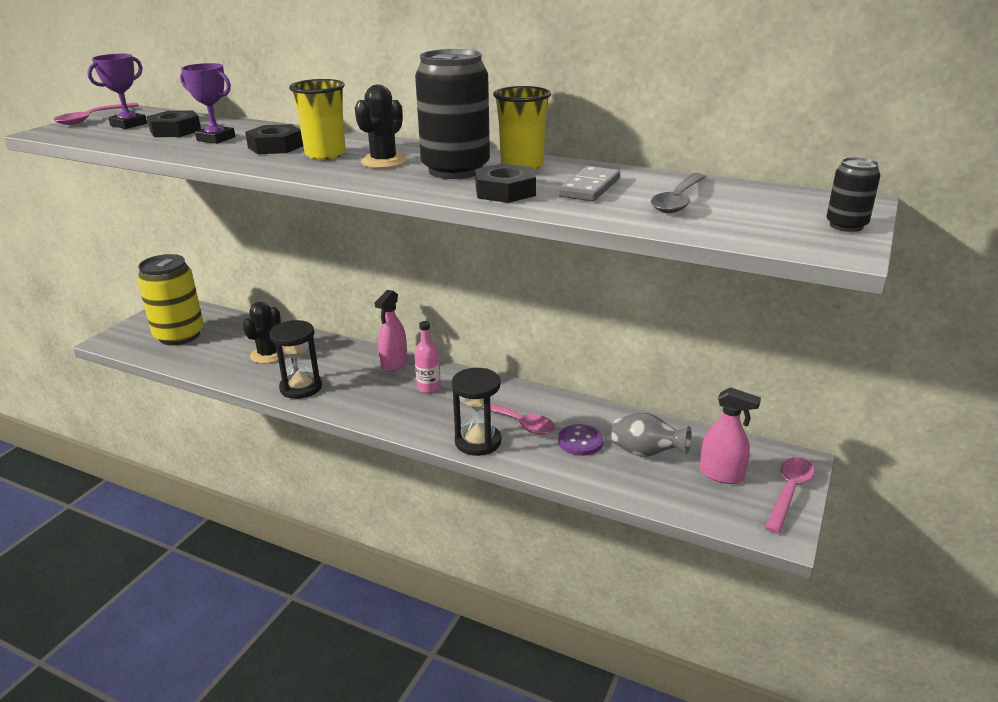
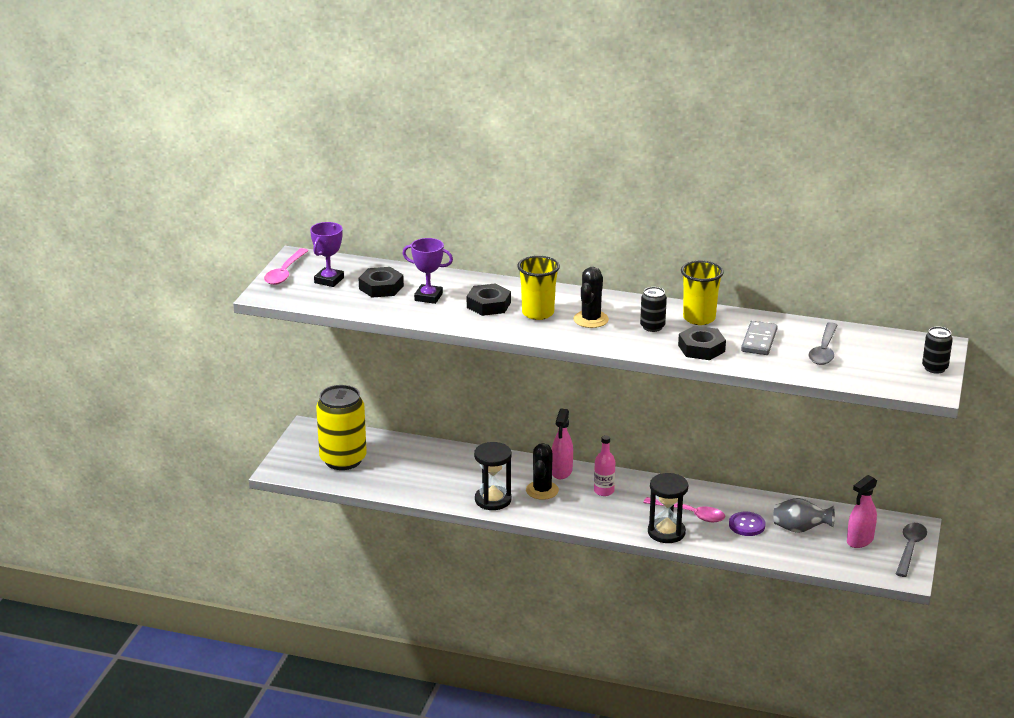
camera: 10 degrees left, 0 degrees up
(268, 355) = (442, 472): black cactus -> black cactus (542, 490)
(455, 170) = (652, 327): black can -> black can, size x0.48
(721, 474) = (860, 540): pink spray bottle -> pink spray bottle turned 120 degrees clockwise
(789, 492) = (910, 548): pink spoon -> grey spoon

